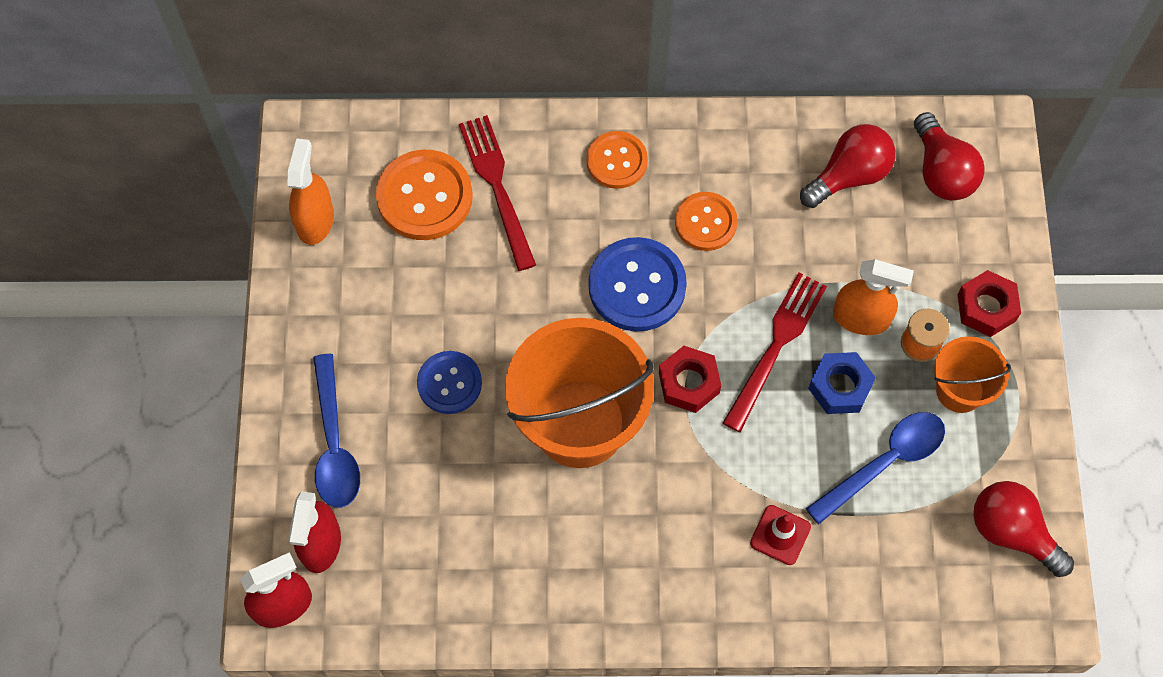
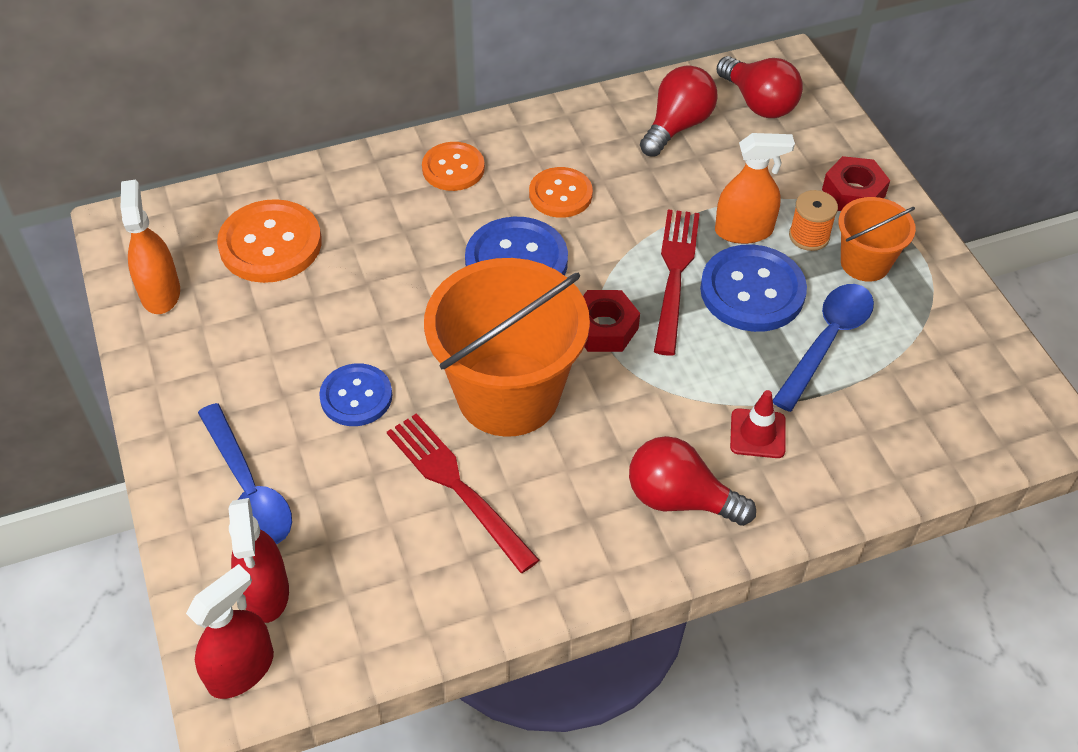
camera: 20 degrees left, 15 degrees down
(496, 186) = (341, 217): red fork -> red fork (456, 486)
(840, 387) = (752, 291): blue nut -> blue button
(1012, 532) = (977, 365): red light bulb -> red light bulb (680, 499)

